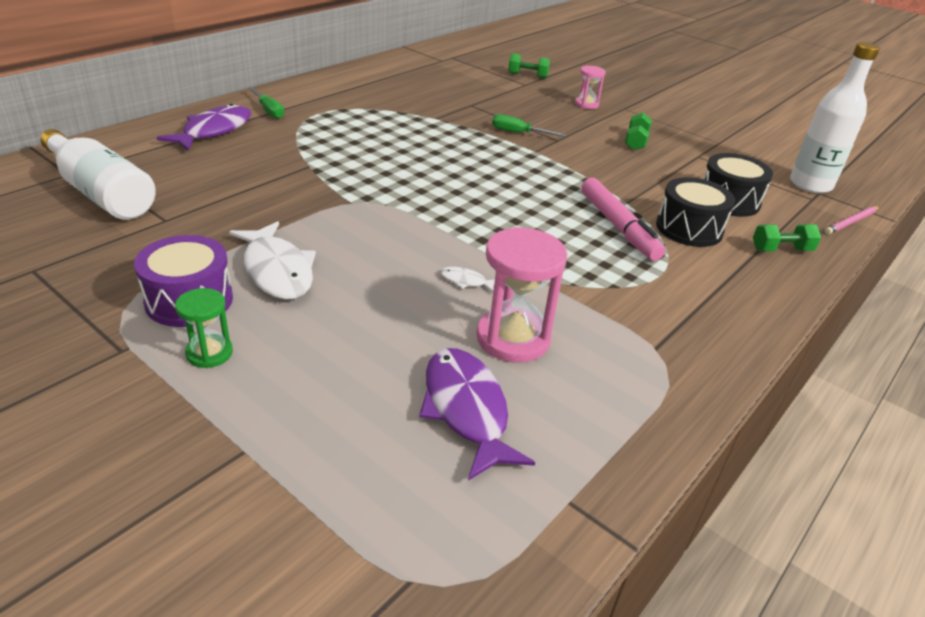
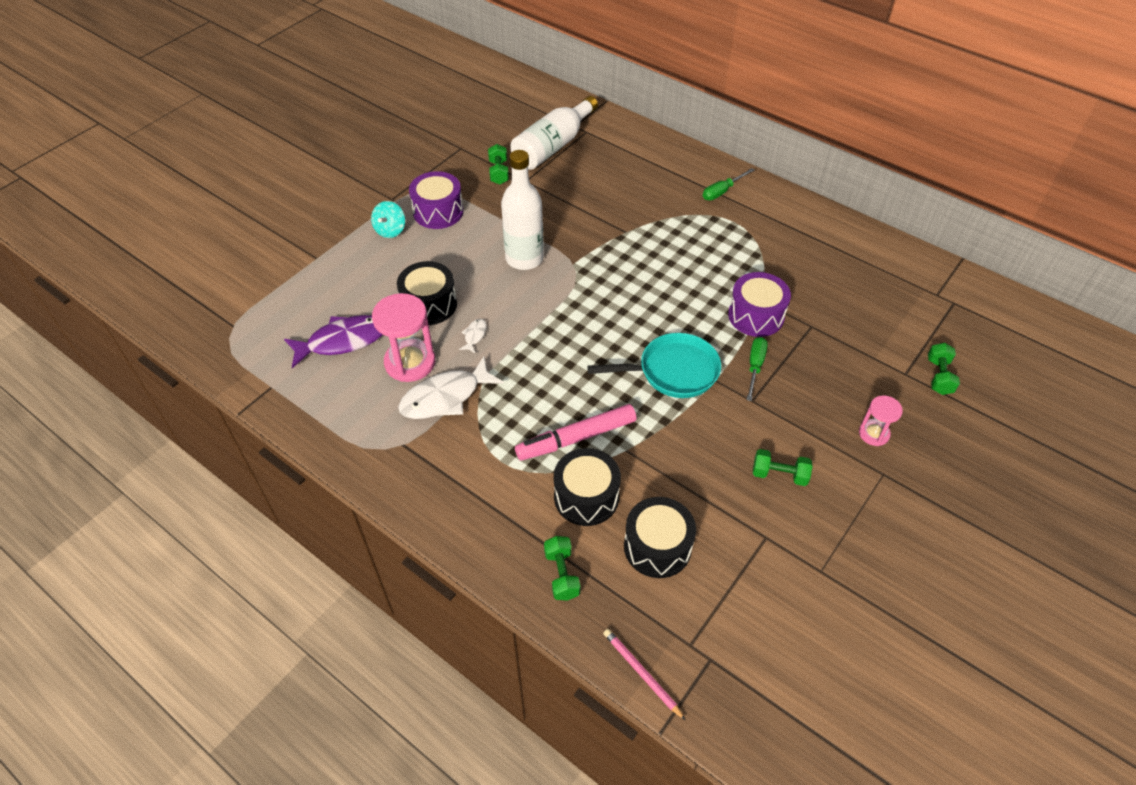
camera: 90 degrees right, 15 degrees up
(128, 240) = (499, 172): none -> green dumbbell
(209, 353) = (390, 230): green hourglass -> turquoise spinning top
(214, 131) = (668, 171): purple fish -> none
(277, 271) = (474, 241): white fish -> white fish (445, 397)
(400, 317) = (429, 304): none -> black drum
(455, 123) = (756, 315): none -> purple drum
(525, 168) = (673, 371): none -> turquoise pan
(810, 185) = (729, 655): white bottle -> white bottle (524, 258)

